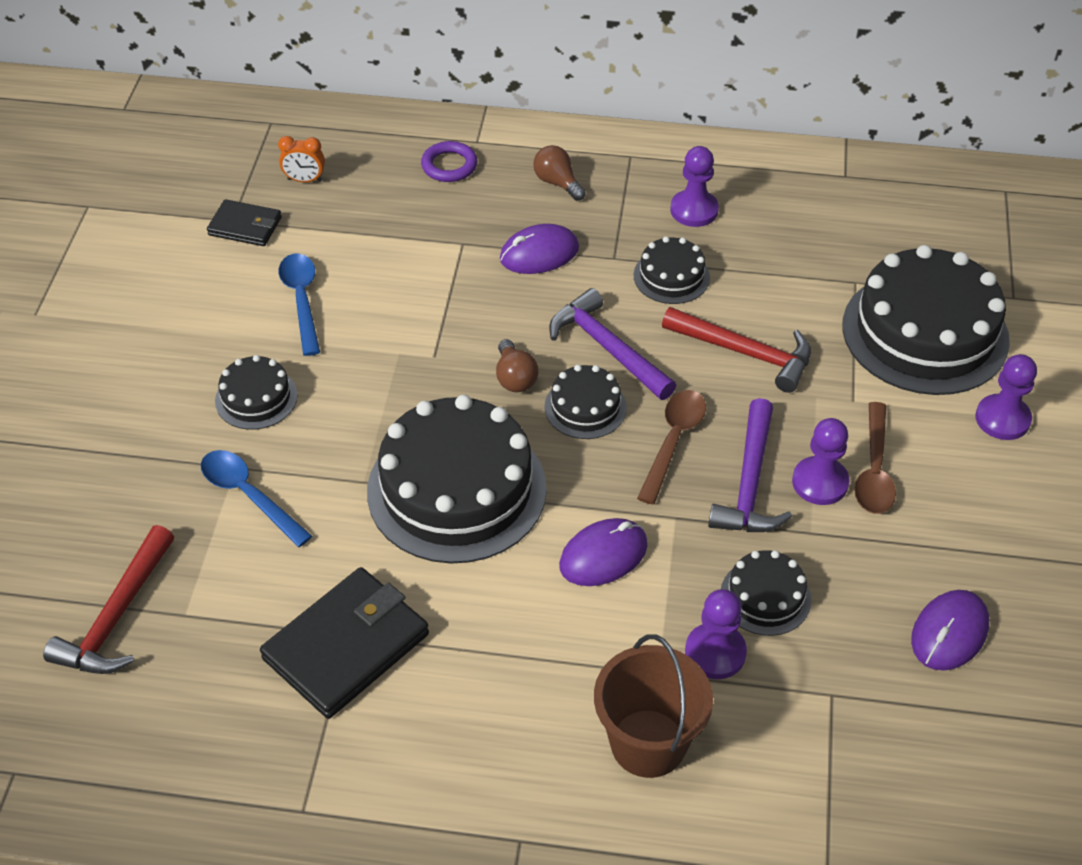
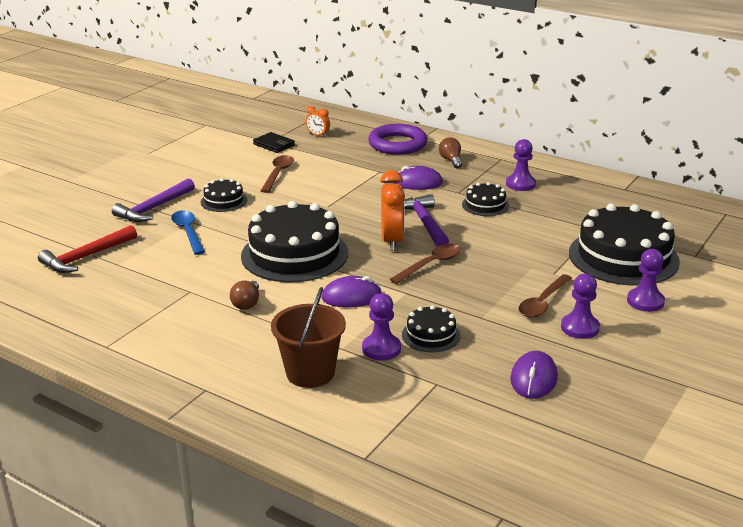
camera: 25 degrees right, 20 degrees down
(302, 300) = (278, 174): blue spoon -> brown spoon
(346, 646) = (185, 295): black wallet -> none
(449, 165) = (397, 144): purple ring -> purple ring, size x1.81
(515, 378) = (363, 222): brown light bulb -> brown light bulb (247, 303)
(585, 407) = (392, 241): black cake -> orange clock
(745, 353) = (503, 241): red hammer -> none
(750, 483) = (461, 290): purple hammer -> purple hammer (154, 208)
(820, 482) = (504, 299): purple pawn -> purple pawn (580, 328)
(949, 633) = (533, 378): purple mouse -> purple mouse turned 45 degrees counterclockwise

